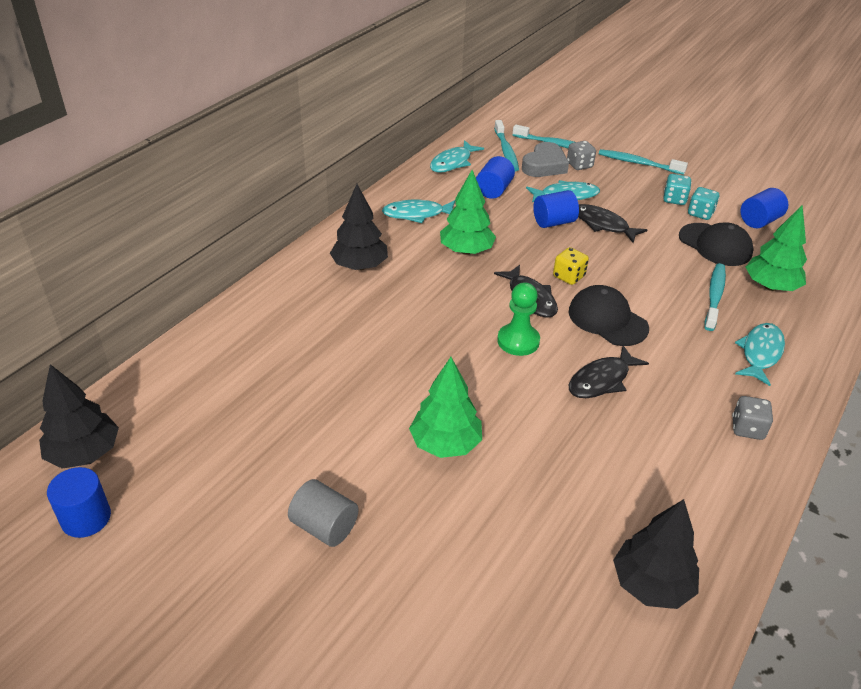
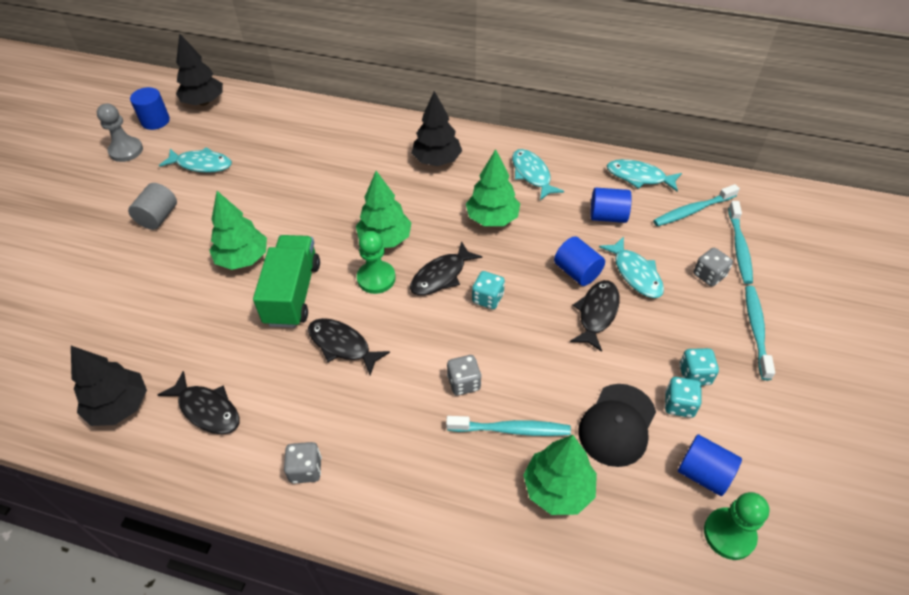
camera: 75 degrees right, 10 degrees up
(138, 562) = (126, 151): none -> grey pawn
(463, 325) = (385, 239): none -> green tree
(518, 407) = (293, 293): none -> green truck
(544, 165) = (686, 246): grey heart -> none
(568, 276) = (487, 298): yellow dice -> turquoise dice
(607, 319) = (432, 338): black cap -> none
(662, 311) = (464, 383): none -> grey dice
(667, 499) = (207, 409): none -> black fish
(760, 353) = (426, 479): turquoise fish -> turquoise fish (201, 164)
(806, 225) = (729, 534): none -> green pawn

